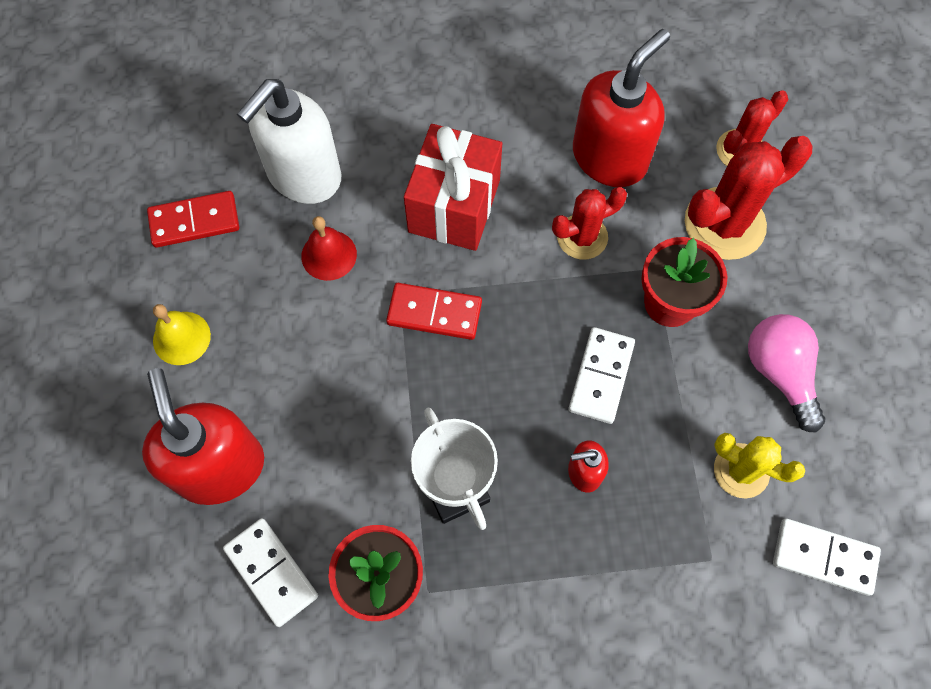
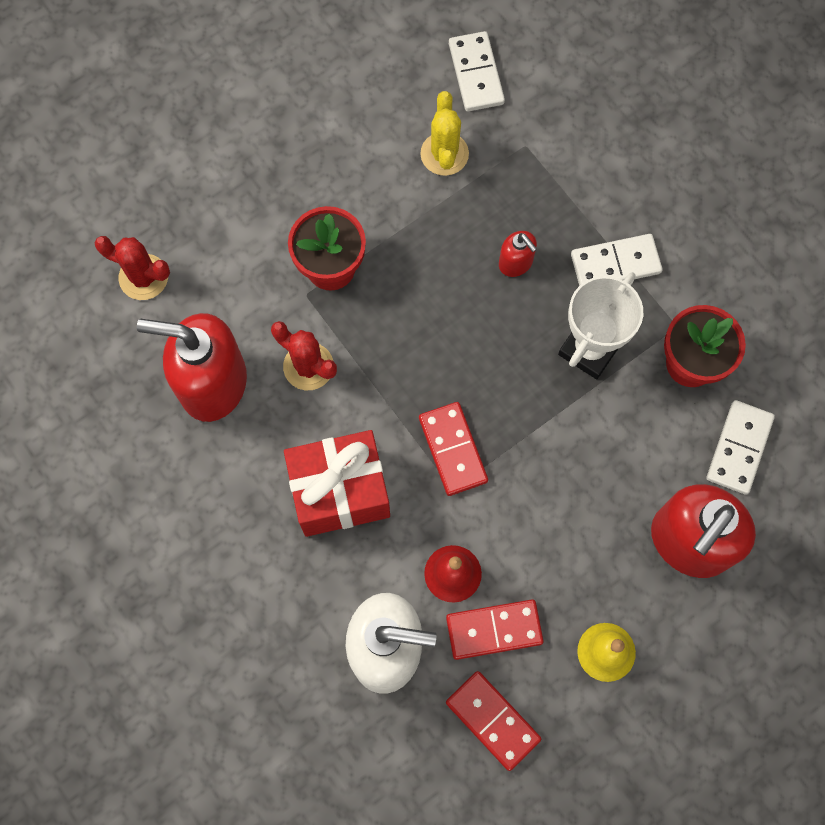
camera: 120 degrees left, 5 degrees up
(262, 261) = (494, 630): none -> red domino
(601, 376) = (429, 288): white domino -> white domino (615, 263)
(724, 224) = (228, 258): red cactus -> none
(779, 373) = (345, 160): pink light bulb -> none

